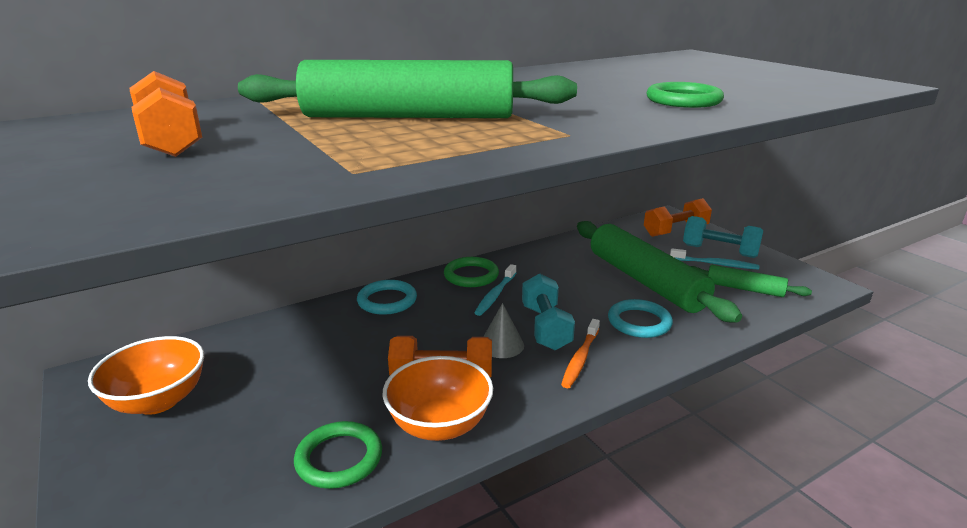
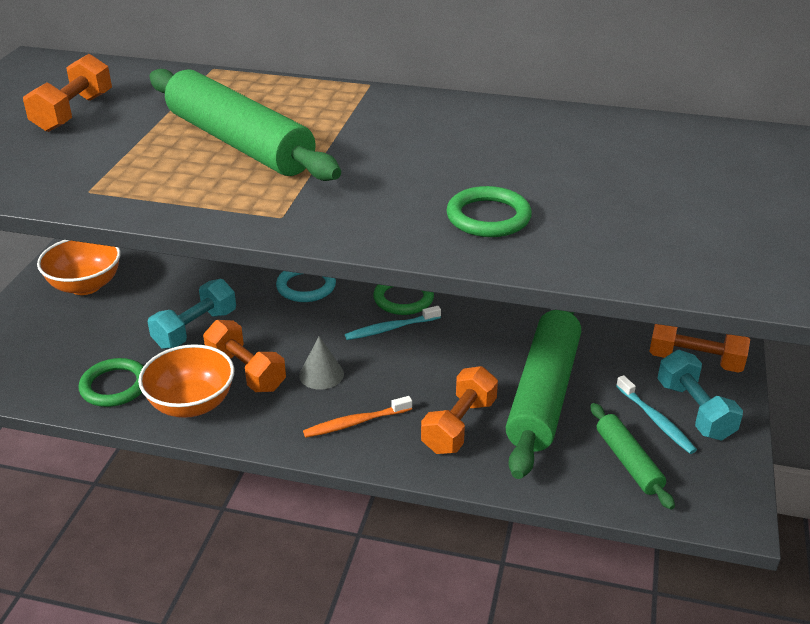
camera: 45 degrees right, 10 degrees up
(545, 327) = (377, 381): turquoise dumbbell -> turquoise dumbbell (195, 329)
(639, 322) = (459, 425): turquoise ring -> orange dumbbell

